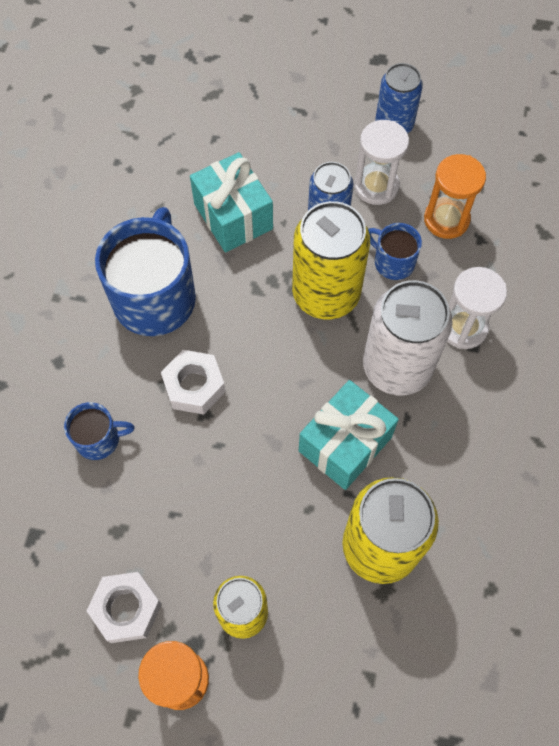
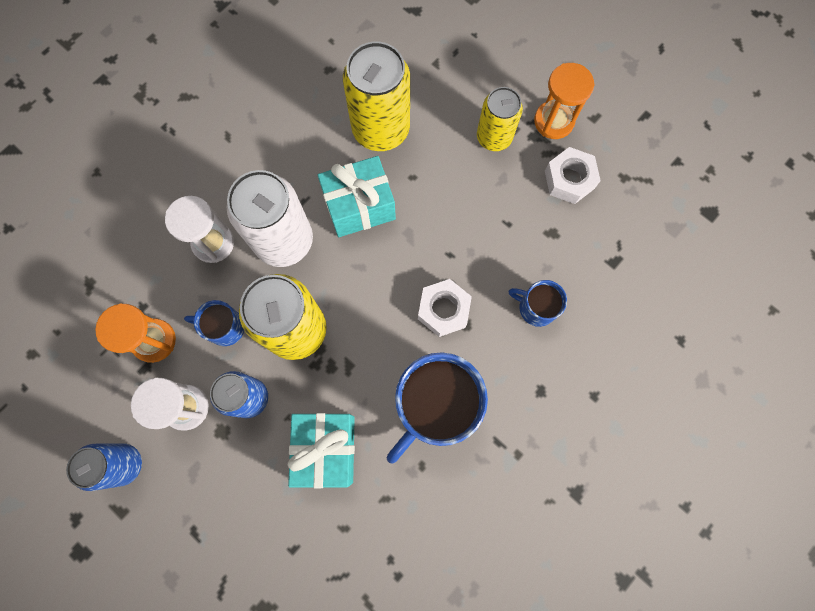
camera: 150 degrees left, 10 degrees up
(393, 262) = (225, 327): blue mug -> blue mug turned 120 degrees clockwise

